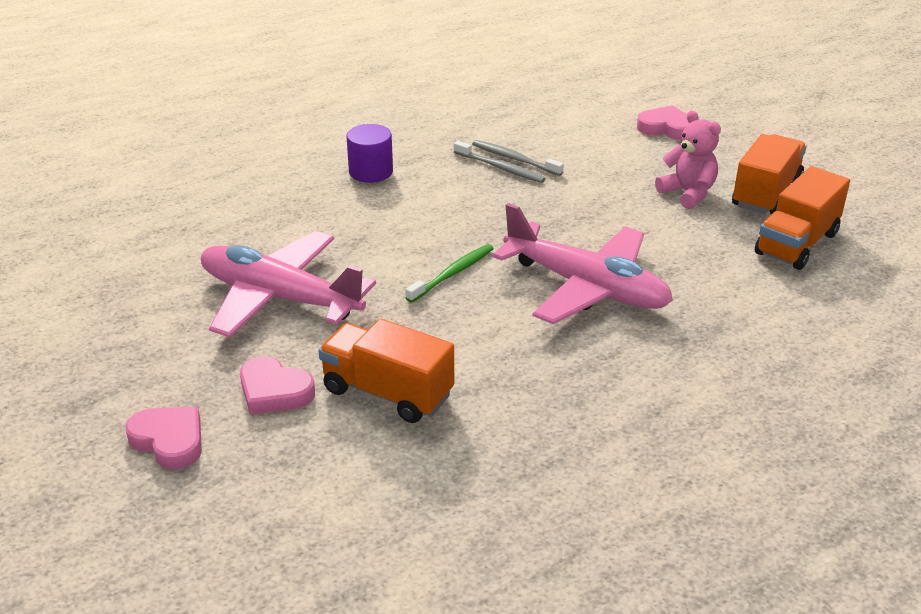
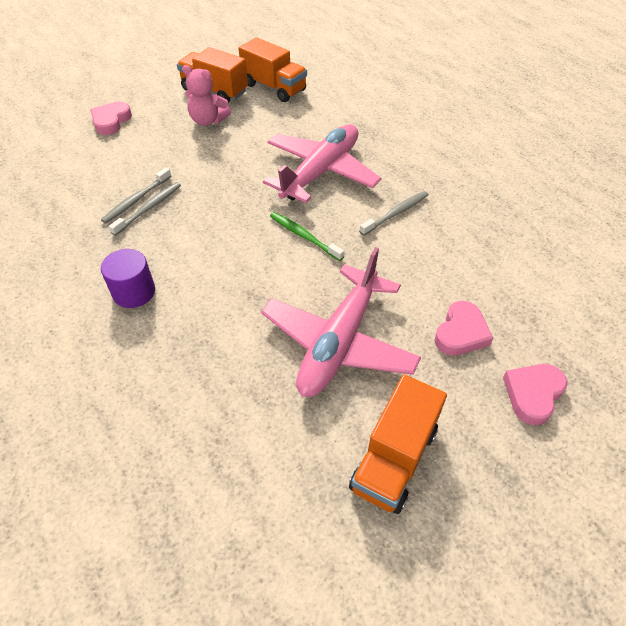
camera: 90 degrees left, 15 degrees up
(387, 392) = (449, 268): orange truck -> orange truck (394, 459)
(500, 352) = (396, 213): none -> grey toothbrush
(688, 193) = (208, 120): pink teddy bear -> pink teddy bear turned 120 degrees counterclockwise

